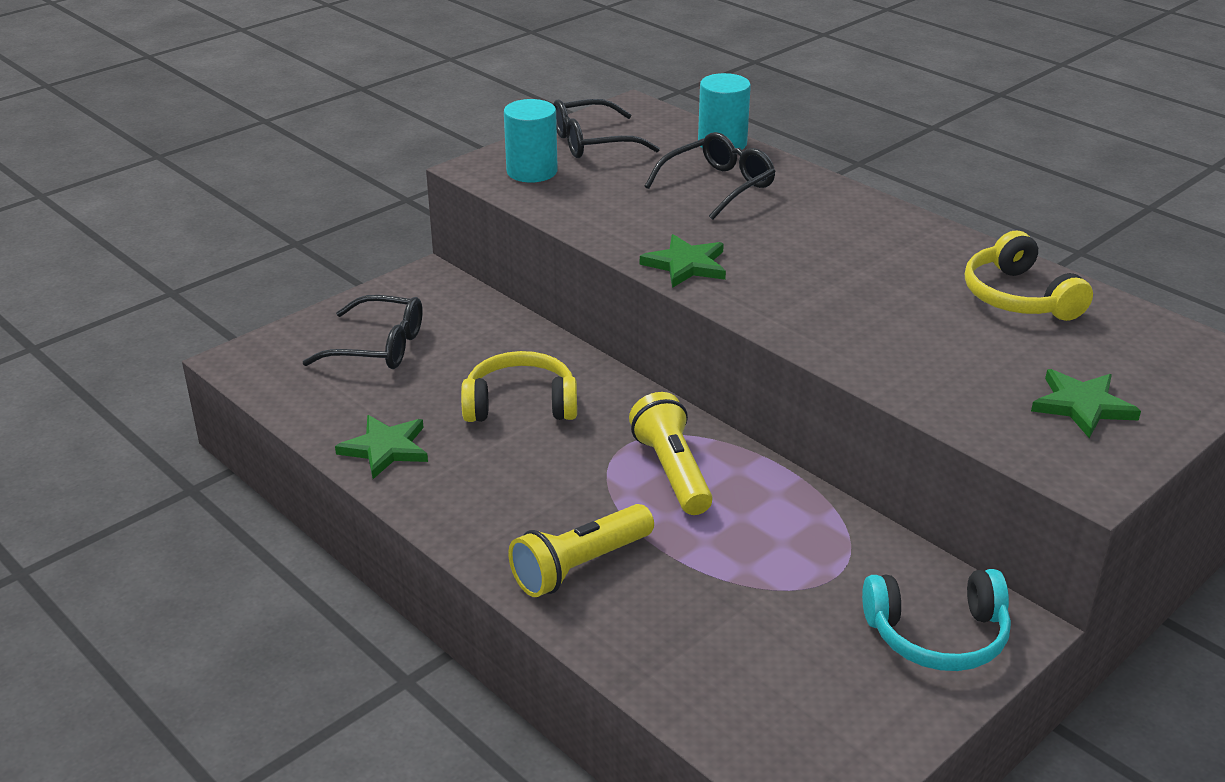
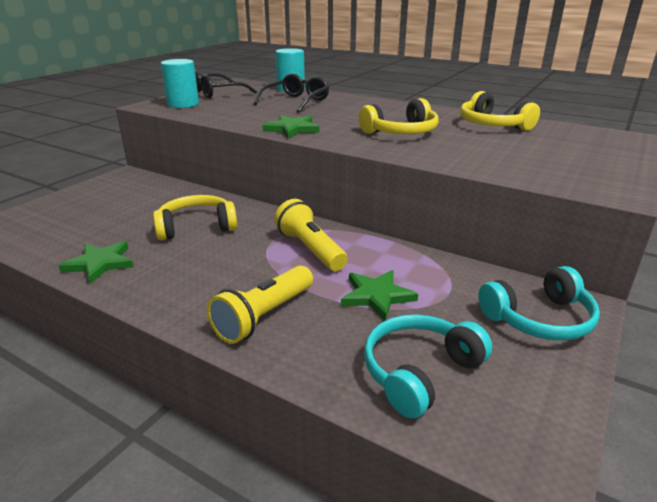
camera: 15 degrees left, 5 degrees down
(378, 347) = (93, 209): black glasses -> none
(743, 673) = (420, 372): none -> turquoise headphones
(855, 296) = (401, 132): none -> yellow headphones
(1082, 406) = (573, 161): green star -> green star (377, 296)

